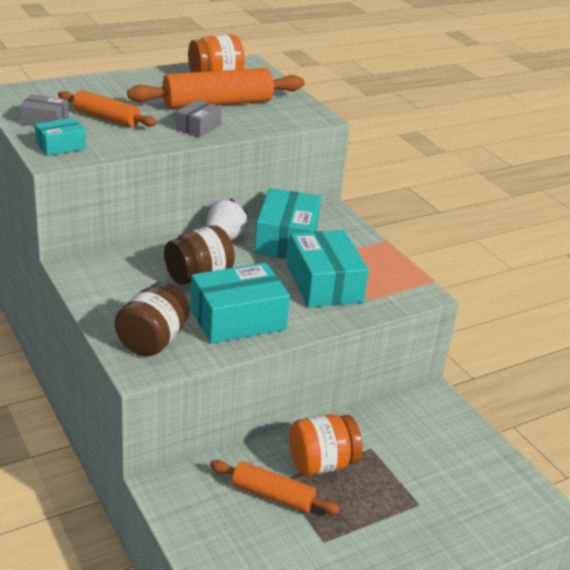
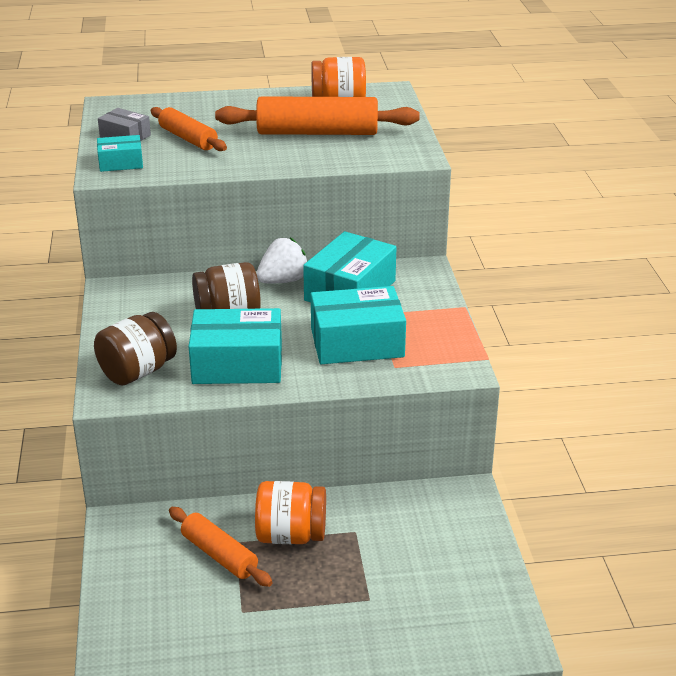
camera: 25 degrees right, 0 degrees up
(198, 127) = (275, 156): grey box -> none
(324, 284) = (357, 343): turquoise box -> turquoise box turned 75 degrees clockwise

